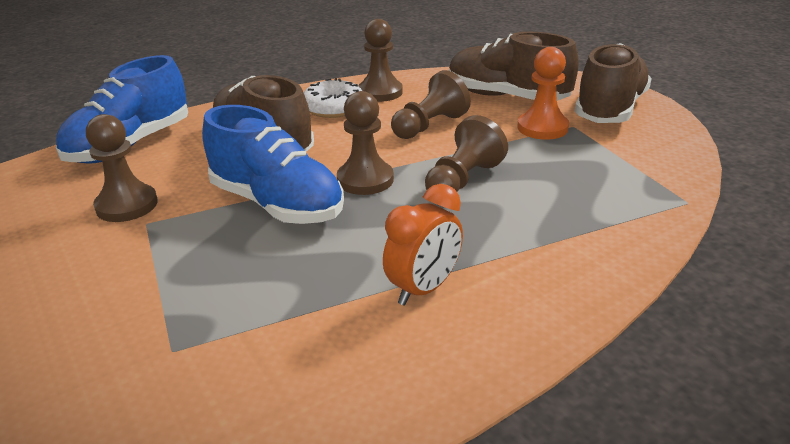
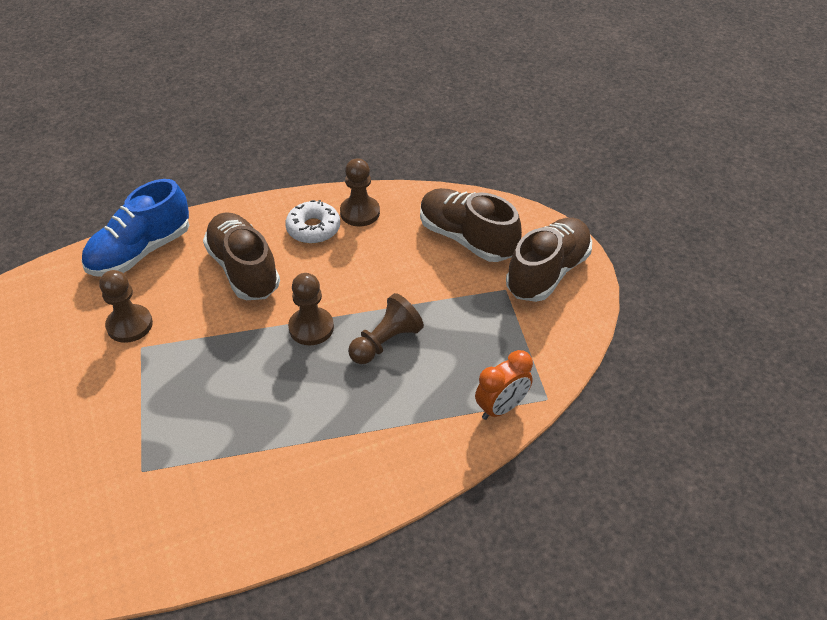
camera: 10 degrees right, 15 degrees up
(277, 204) = (238, 344): blue shoe -> none
(423, 289) = (315, 449): orange clock -> orange clock (501, 407)
(429, 126) = (385, 268): brown pawn -> none
(542, 128) = (478, 287): orange pawn -> none

